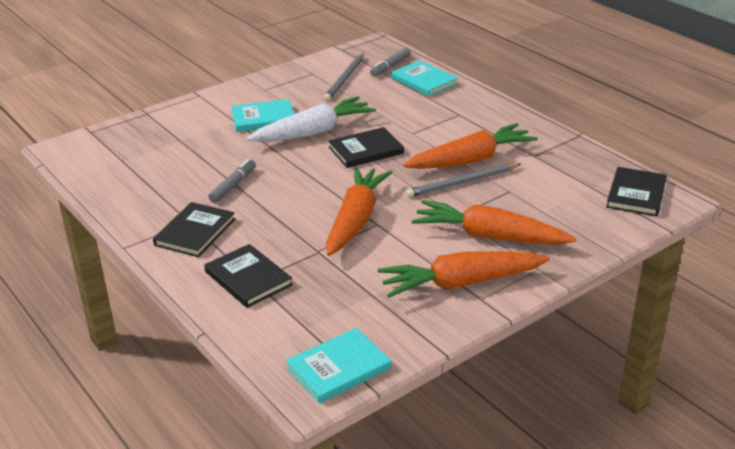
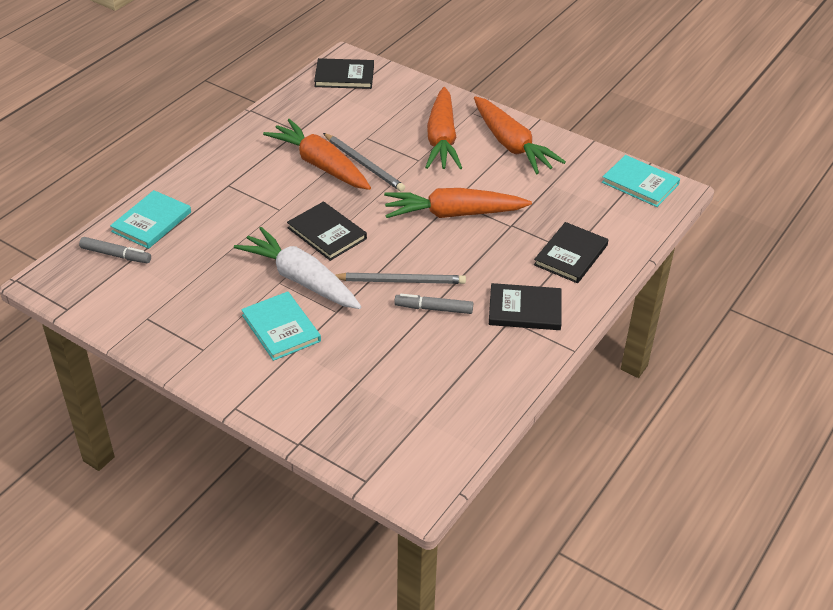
camera: 110 degrees left, 10 degrees up
(345, 79) = (158, 286): grey pencil -> grey pencil (401, 281)

